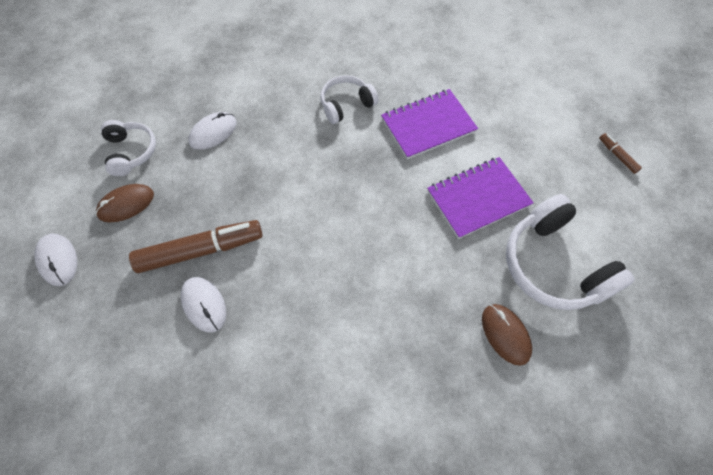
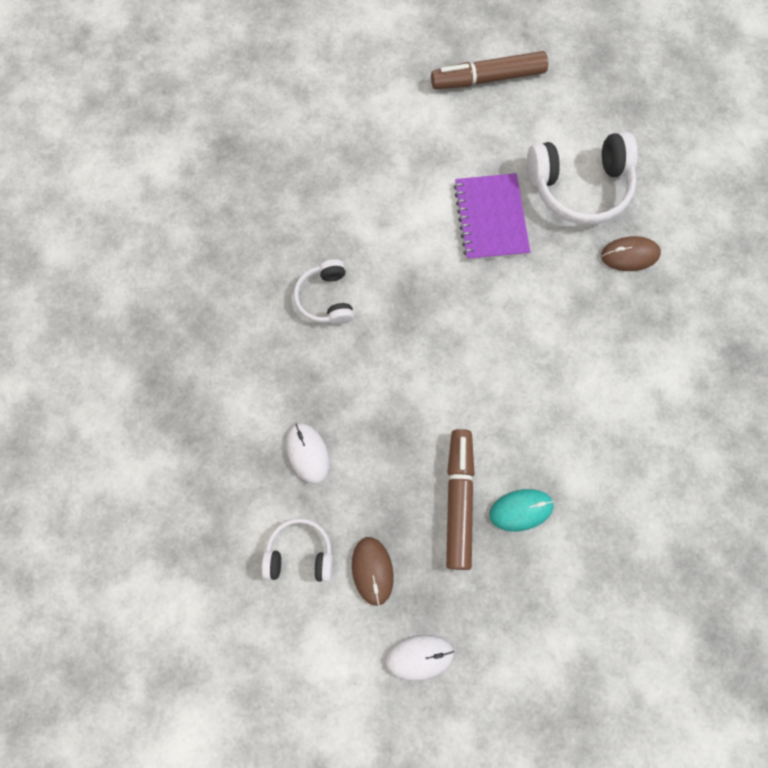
camera: 70 degrees left, 10 degrees up
(204, 305) = (521, 510): white mouse -> turquoise mouse
(428, 126) = (387, 228): purple notebook -> none
(617, 156) = (487, 78): brown marker -> brown marker, size x2.27

